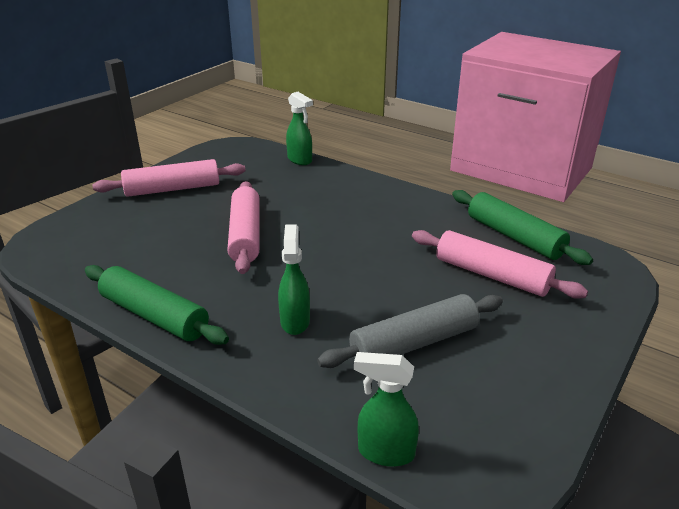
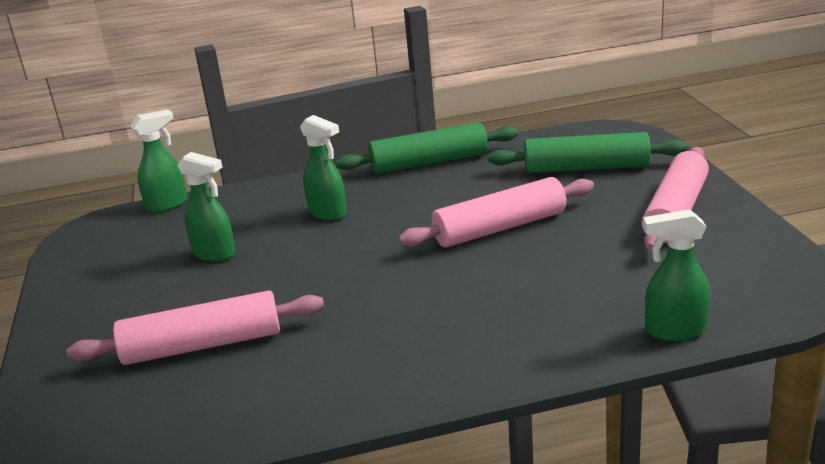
camera: 135 degrees right, 5 degrees down
(245, 235) = (500, 228): pink rolling pin -> pink rolling pin turned 60 degrees counterclockwise
(414, 343) = (215, 254): grey rolling pin -> green spray bottle
(514, 237) = (220, 412): green rolling pin -> green rolling pin (586, 168)

